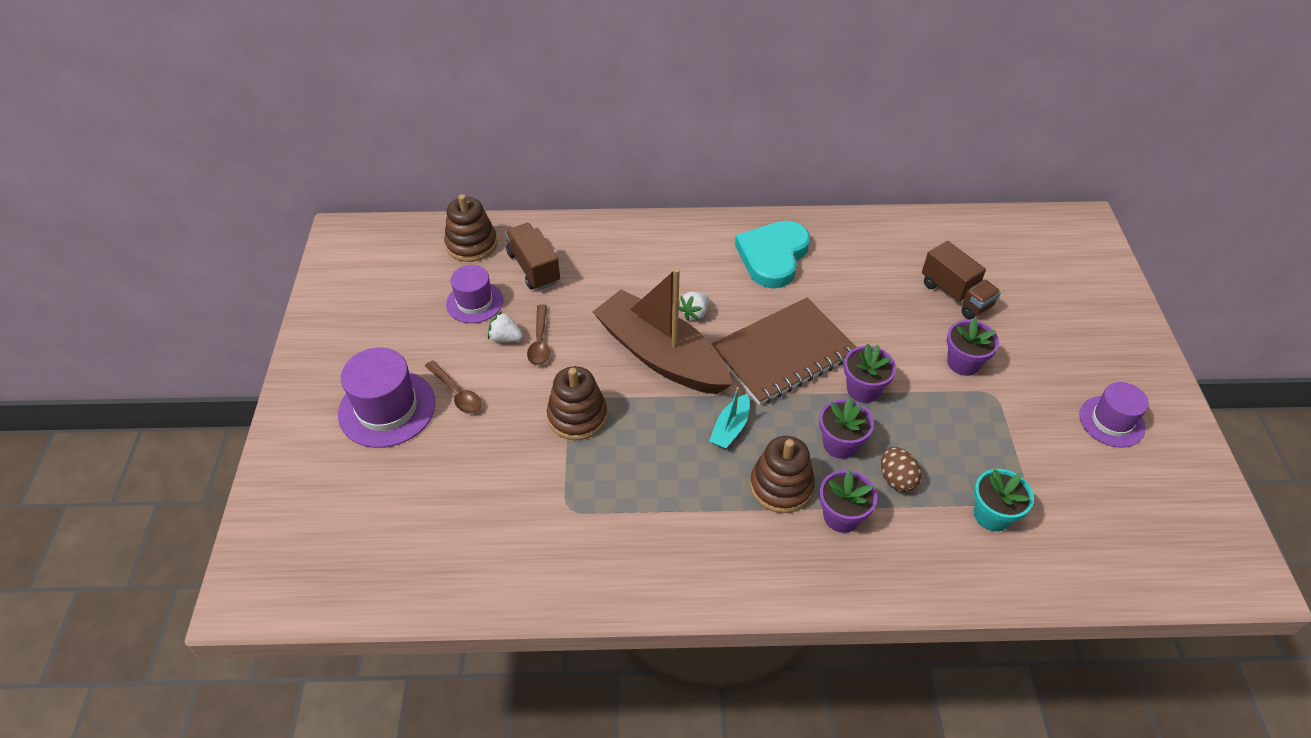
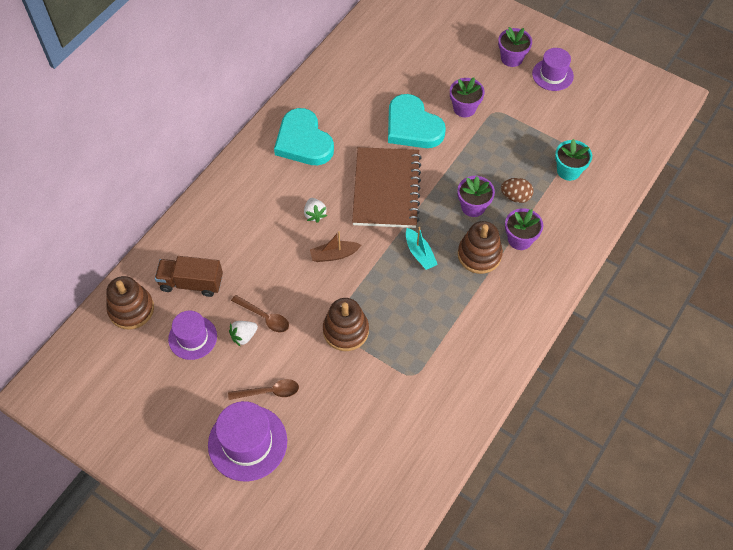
camera: 55 degrees left, 10 degrees up
(661, 355) = (334, 255): brown boat -> brown boat, size x0.41
(863, 389) = (444, 168): purple flower pot -> purple flower pot (511, 58)
(887, 331) = (412, 126): none -> turquoise heart
(955, 295) = (413, 74): brown truck -> none

